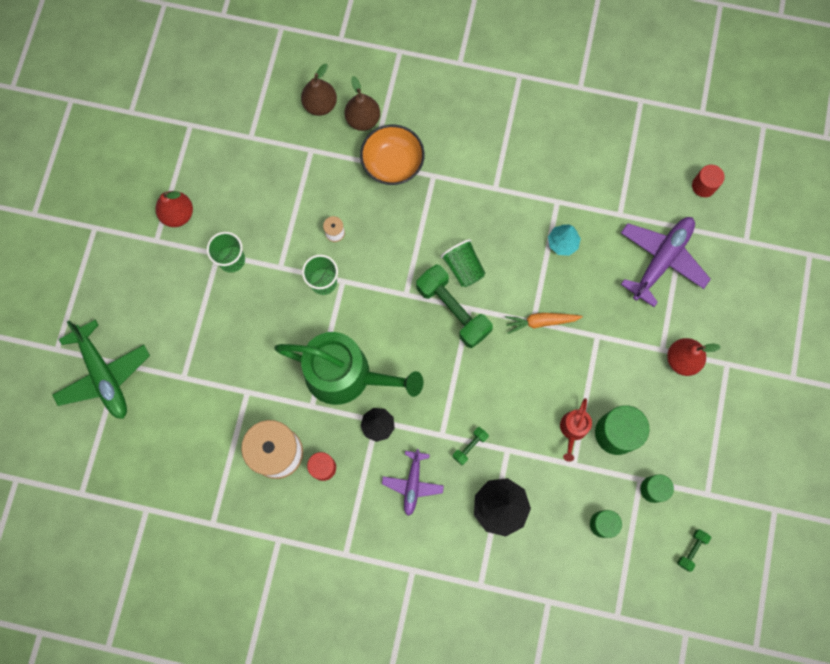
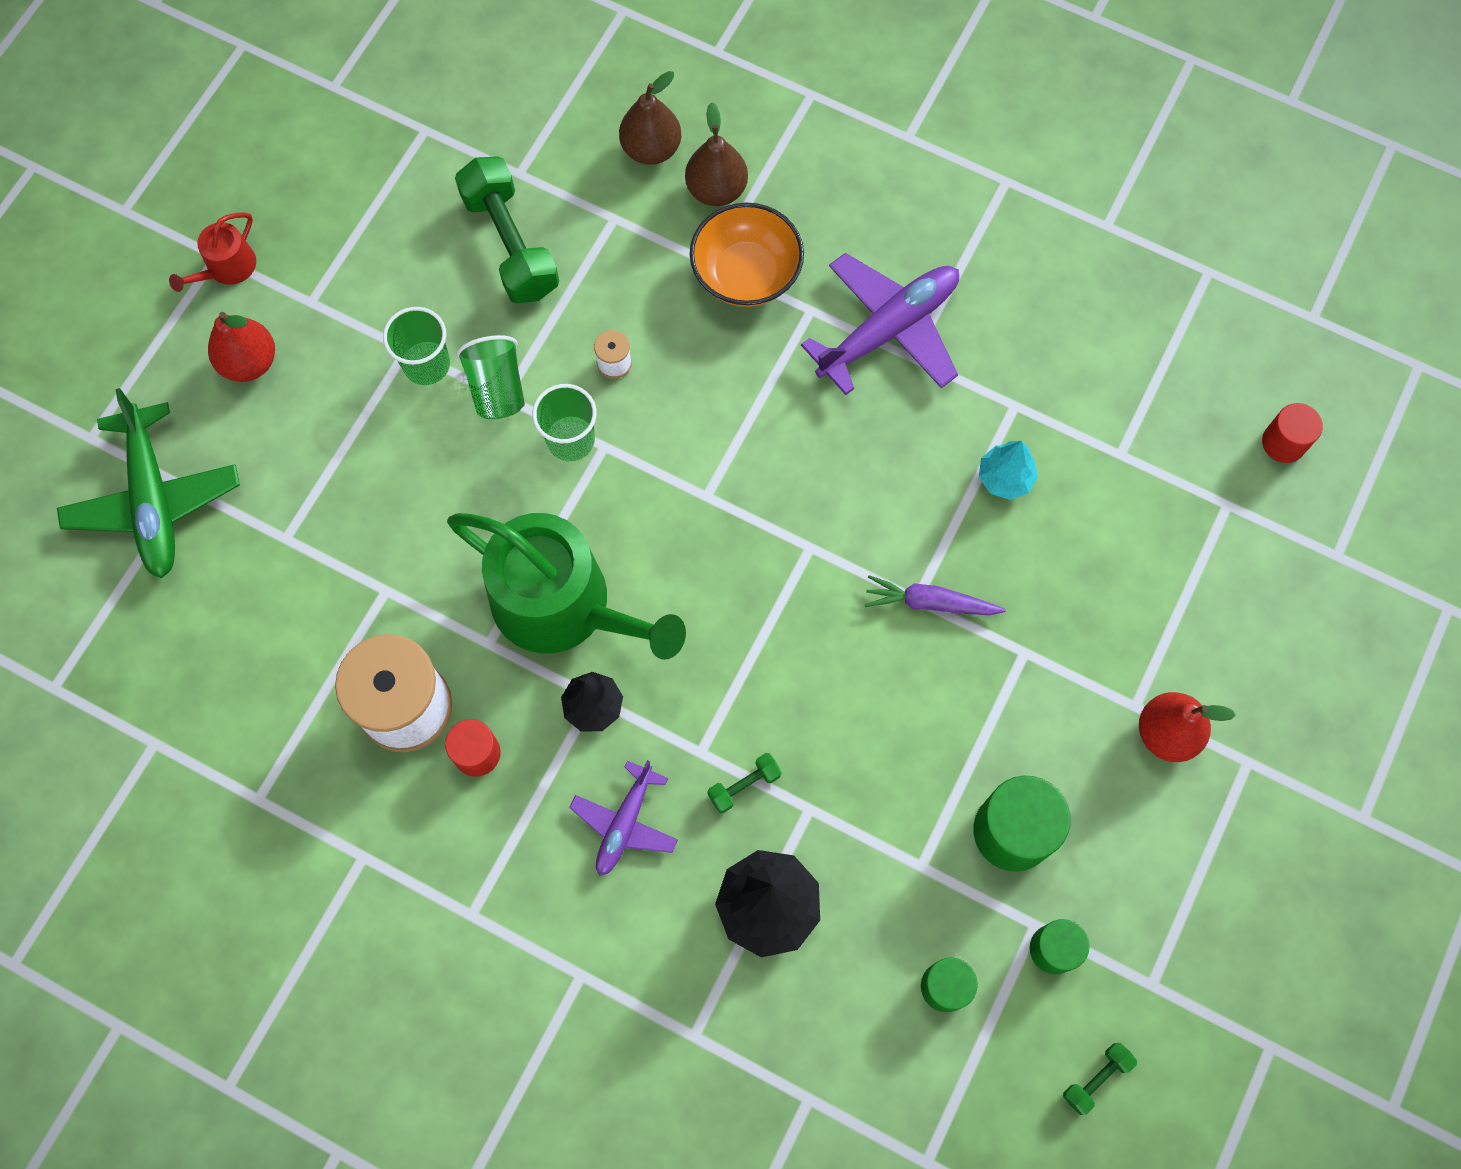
camera: 15 degrees right, 5 degrees down
(178, 214) = (360, 269): red pear -> red pear (249, 362)
(453, 310) = (781, 543): green dumbbell -> green dumbbell (511, 244)
(463, 268) = (819, 476): green cup -> green cup (497, 389)
(541, 322) = (930, 603): orange carrot -> purple carrot
(573, 430) = (936, 805): red watering can -> red watering can (227, 268)
(661, 260) = (1175, 550): purple plane -> purple plane (889, 329)

